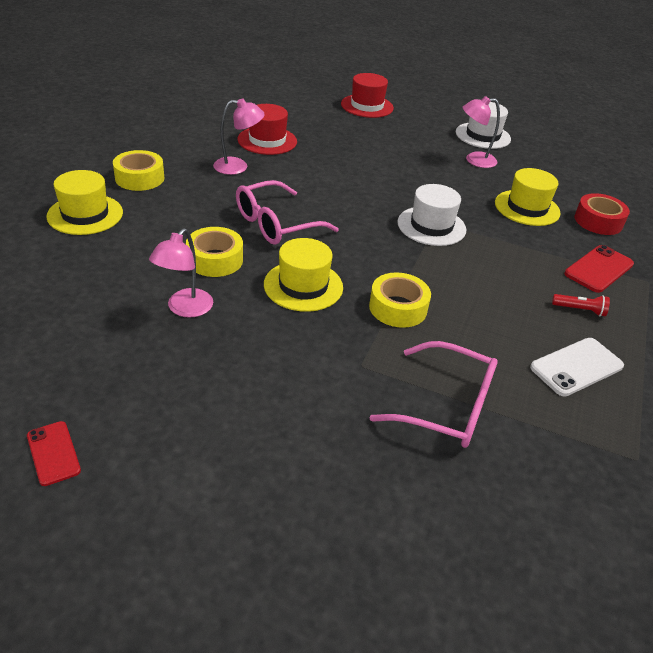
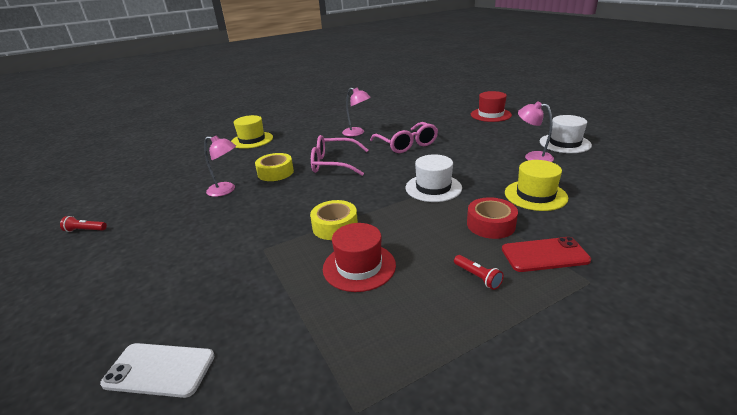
camera: 45 degrees right, 10 degrees down
(53, 453) = (85, 230): red phone -> red flashlight
(139, 178) = (299, 130): yellow tape -> none
(185, 309) = (226, 190): pink lamp -> pink lamp turned 135 degrees counterclockwise
(267, 140) = (394, 123): red hat -> red hat (359, 266)
(303, 286) = (299, 197): yellow hat -> none
(447, 407) = (273, 295): pink glasses -> pink glasses (407, 144)
(576, 367) = (410, 315): white phone -> white phone (159, 369)
(598, 221) = (599, 221): red tape -> red tape (490, 224)

